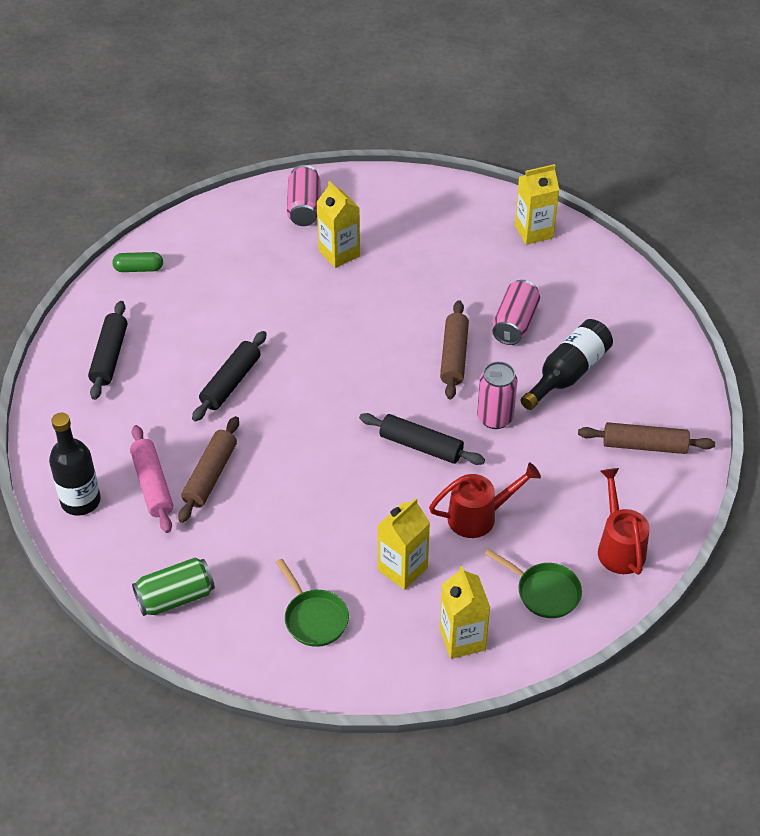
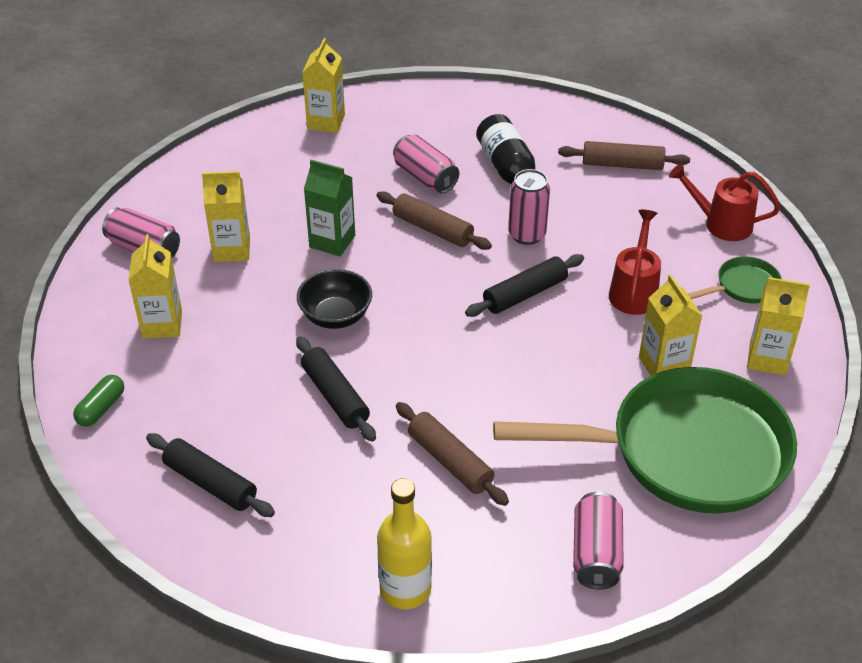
camera: 60 degrees left, 5 degrees down
(80, 501) = (405, 589): black bottle -> yellow bottle
(152, 485) = (428, 515): pink rolling pin -> none
(175, 597) = (596, 553): green can -> pink can
(236, 257) = (162, 324): none -> yellow carton
(312, 344) = (336, 316): none -> black bowl
(314, 618) = (686, 452): green pan -> green pan, size x2.49
(392, 304) = (332, 241): none -> green carton
(644, 445) = (622, 165): brown rolling pin -> brown rolling pin turned 60 degrees clockwise

